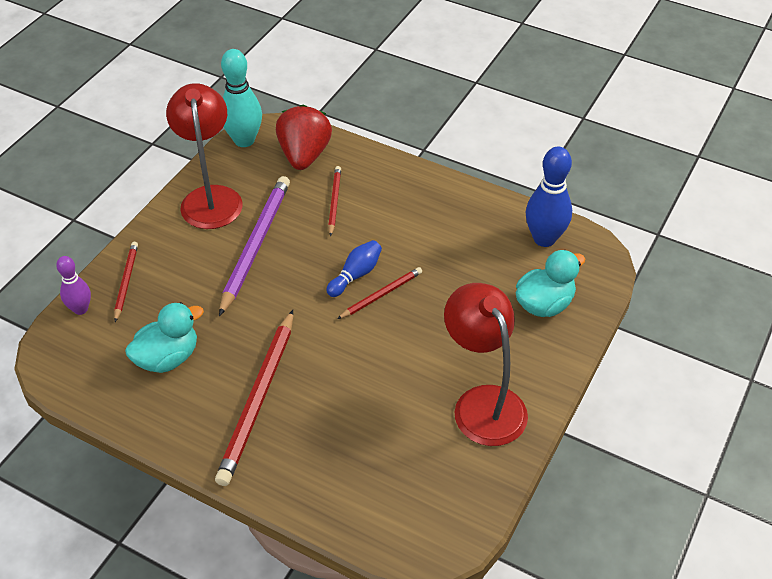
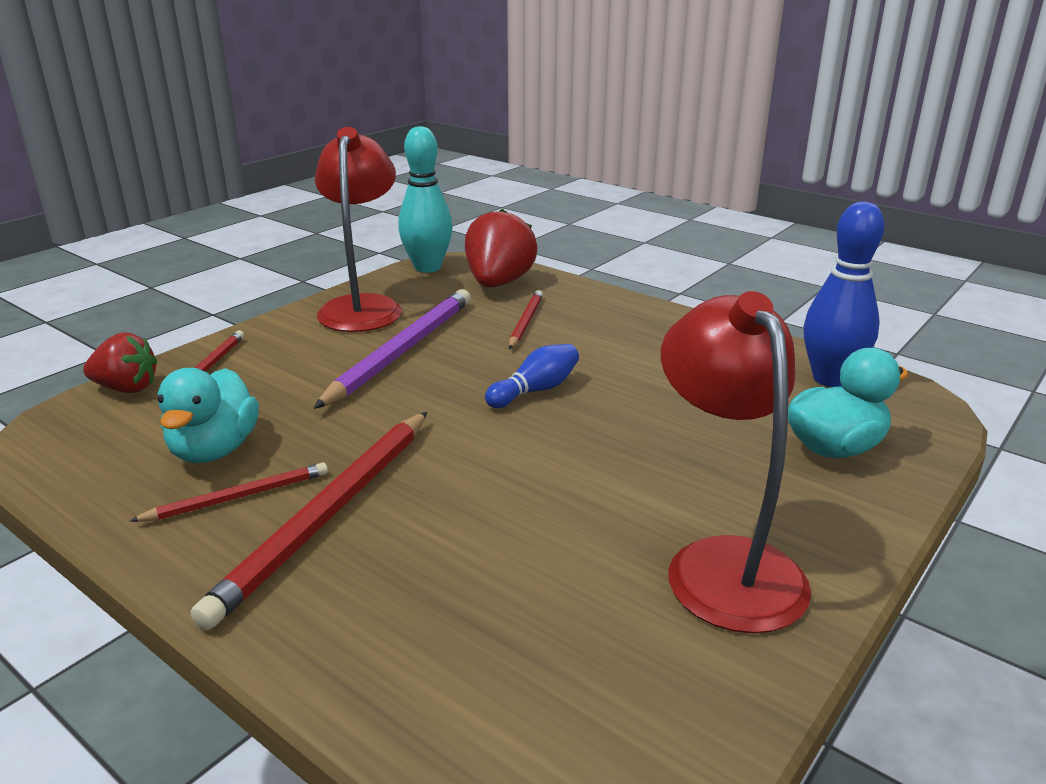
camera: 10 degrees right, 20 degrees down
(80, 309) = (126, 388): purple bowling pin -> red strawberry
(168, 358) = (214, 450): turquoise duck -> turquoise duck turned 120 degrees clockwise
(381, 294) = (569, 413): red pencil -> red pencil (238, 497)

